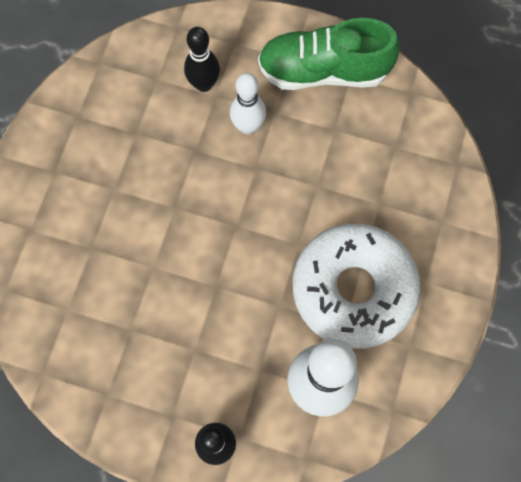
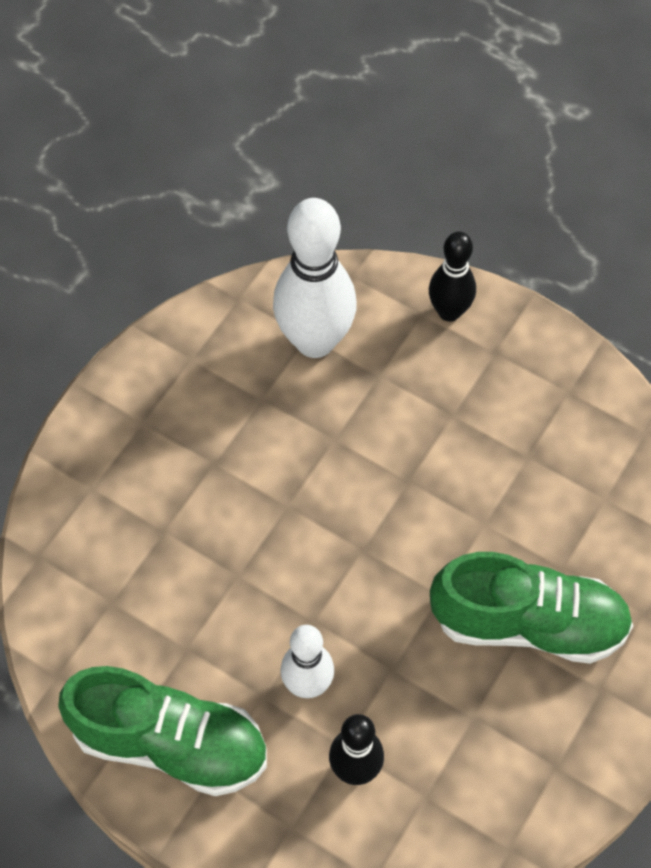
camera: 165 degrees left, 10 degrees down
(109, 203) = (528, 623): none -> green shoe
(353, 289) = (235, 435): white donut -> none

